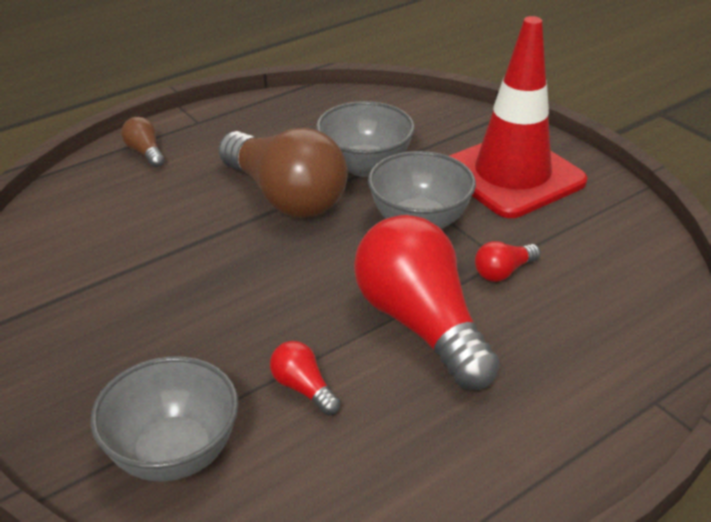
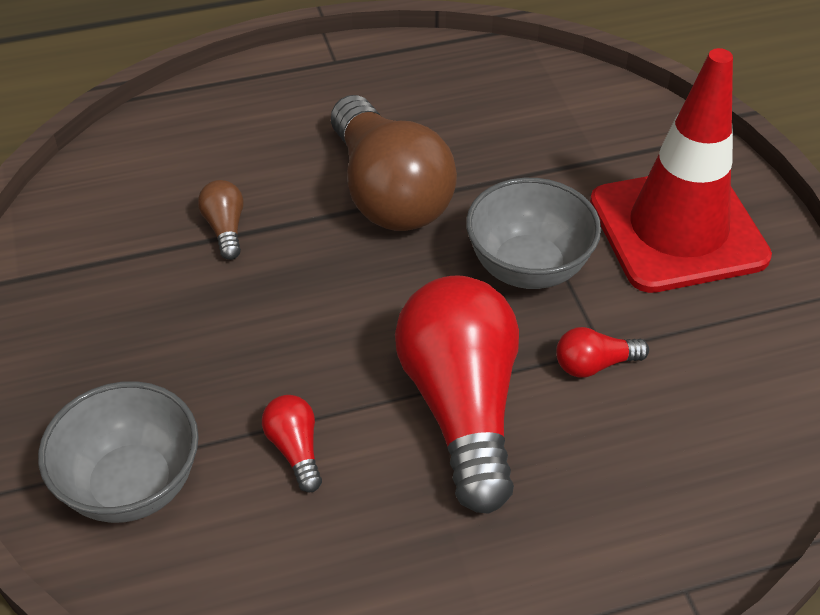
camera: 20 degrees right, 10 degrees up
(145, 152) = (258, 92): brown light bulb -> brown light bulb (225, 228)
(364, 166) = (501, 171): grey bowl -> none

